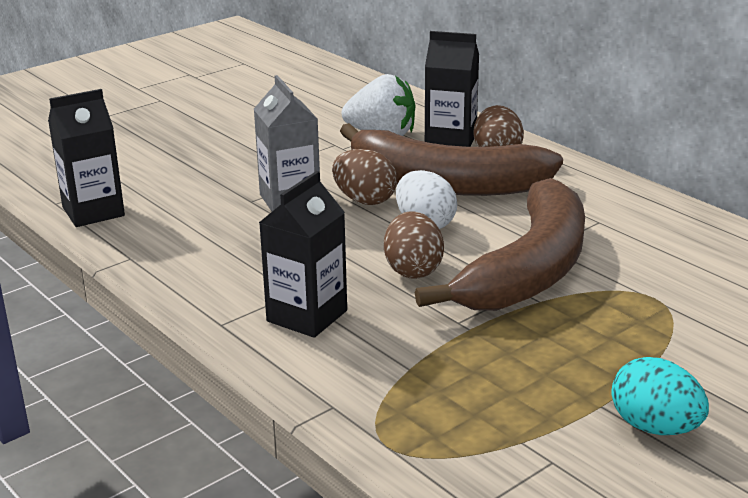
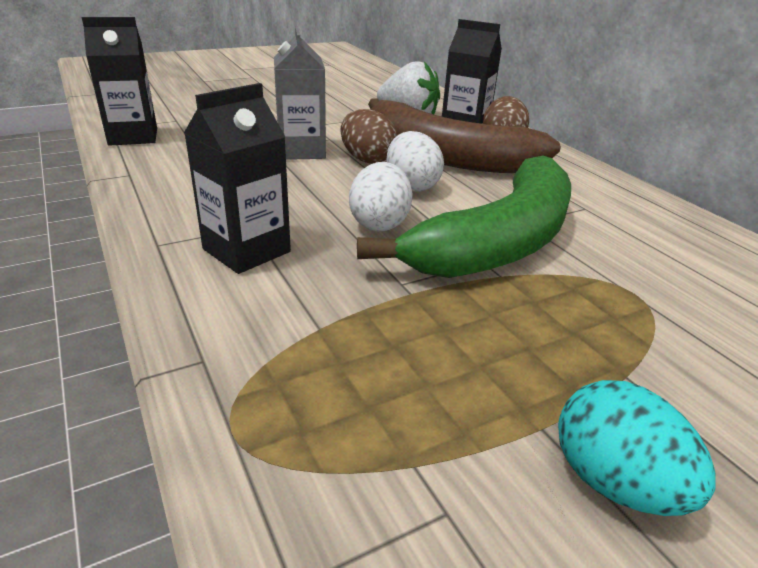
camera: 10 degrees right, 5 degrees up
(413, 270) = (379, 223): brown egg -> white egg
(529, 269) = (499, 241): brown banana -> green banana

